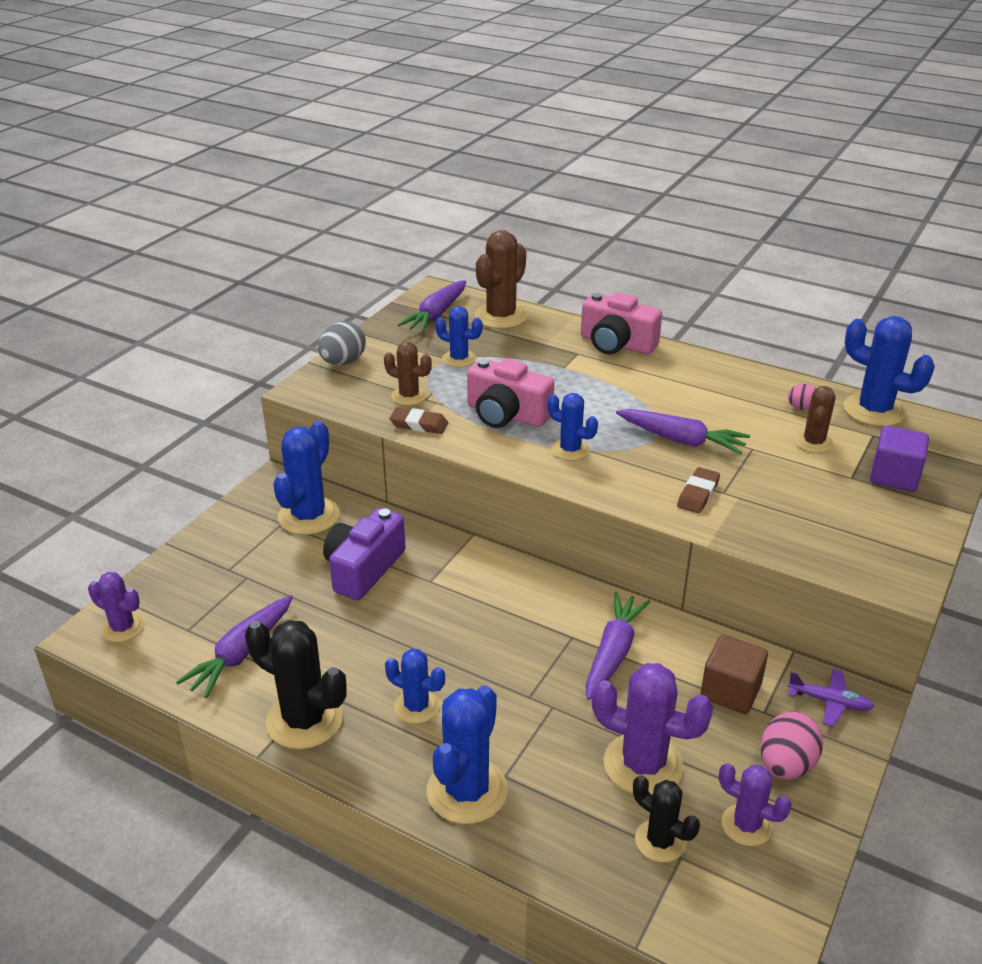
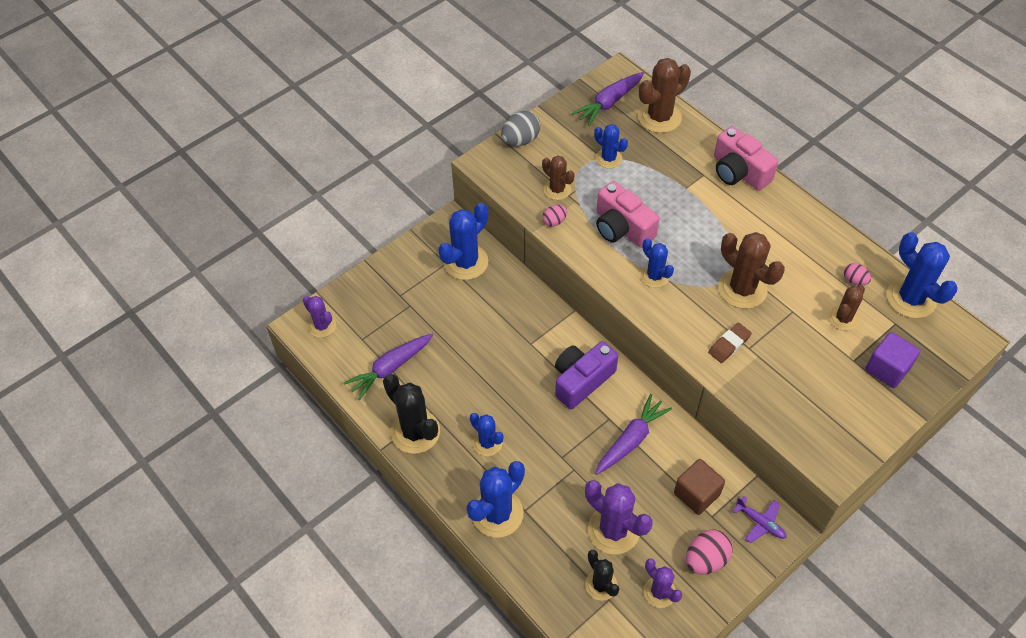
camera: 20 degrees right, 20 degrees up
(363, 569) = (489, 320): purple camera -> purple camera (581, 380)
(419, 424) = (554, 221): brown eraser -> pink egg
(682, 440) = (742, 289): purple carrot -> brown cactus

